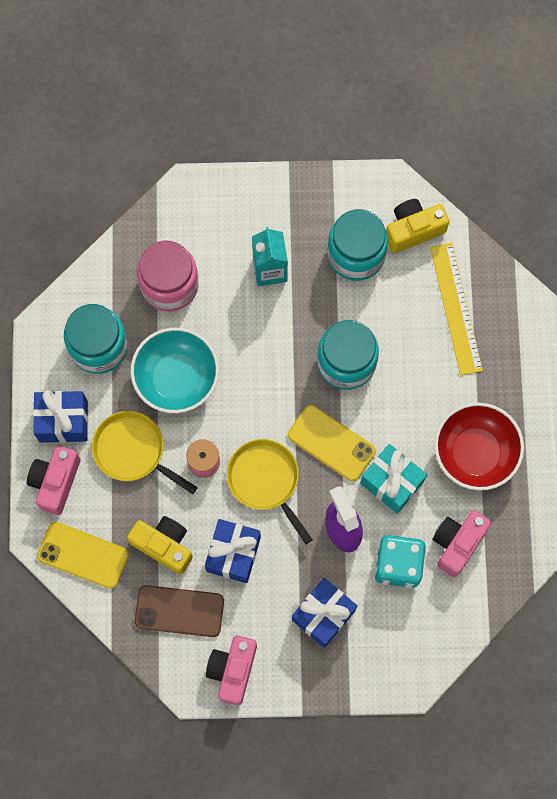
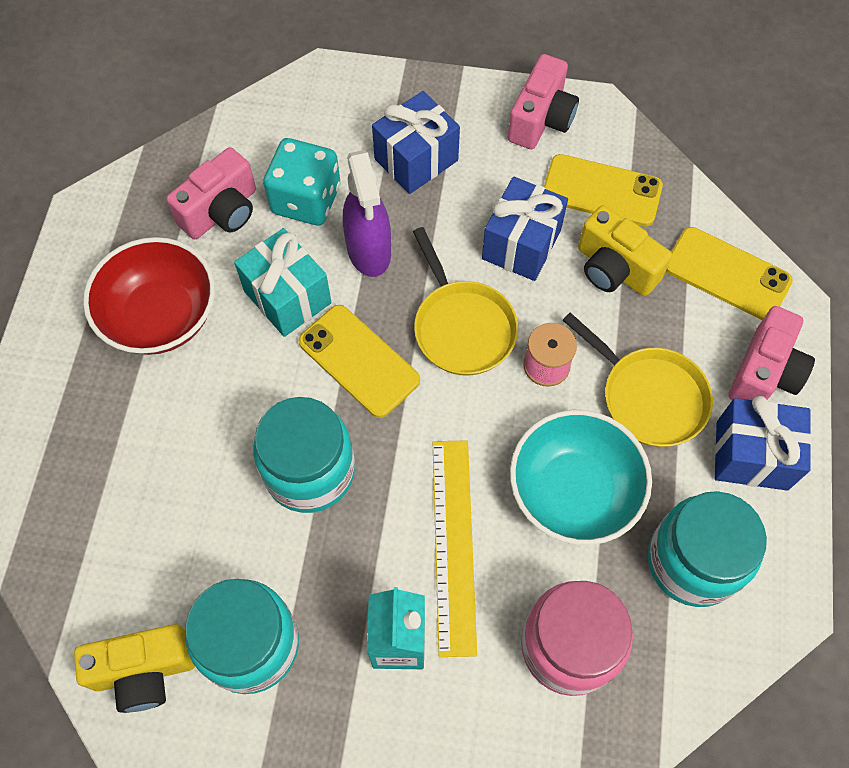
camera: 170 degrees left, 10 degrees down
(179, 611) = (601, 191): brown phone -> yellow phone
(456, 308) = (119, 525): yellow ruler -> yellow ruler (453, 544)

